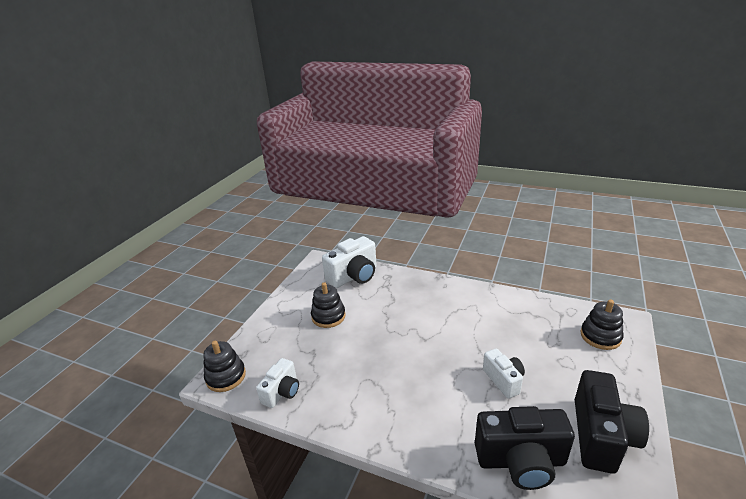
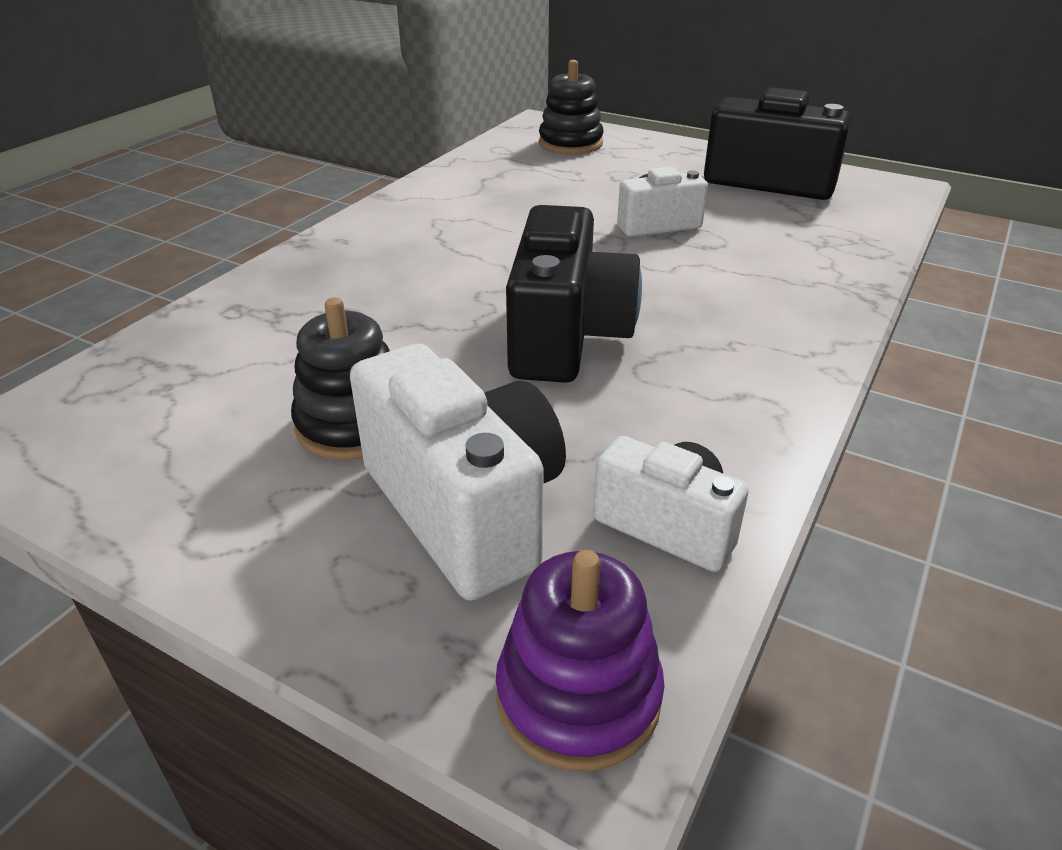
camera: 85 degrees left, 5 degrees up
(226, 376) = (578, 696): black stacking toy -> purple stacking toy
(354, 276) = (179, 366): white camera -> white camera (465, 509)
(520, 461) = (827, 239): black camera -> black camera (566, 337)

